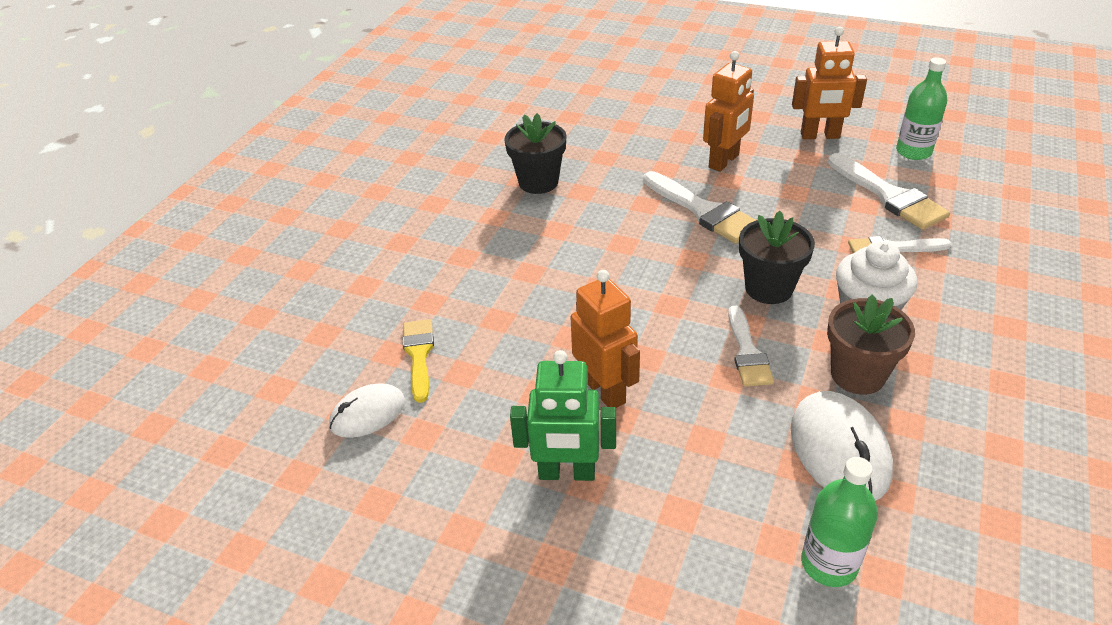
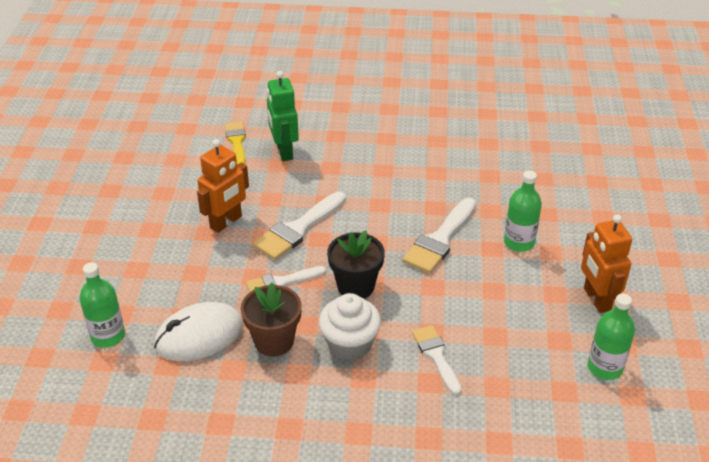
camera: 70 degrees right, 0 degrees up
(368, 414) = (185, 136): white mouse -> none
(419, 355) = (236, 141): yellow brush -> yellow brush turned 75 degrees counterclockwise
(538, 182) = (437, 149): black flower pot -> none
(567, 473) = (156, 219): green robot -> green robot (284, 151)
(724, 161) = (519, 242): orange robot -> green bottle
(889, 196) = (517, 352): white brush -> white brush (298, 229)

